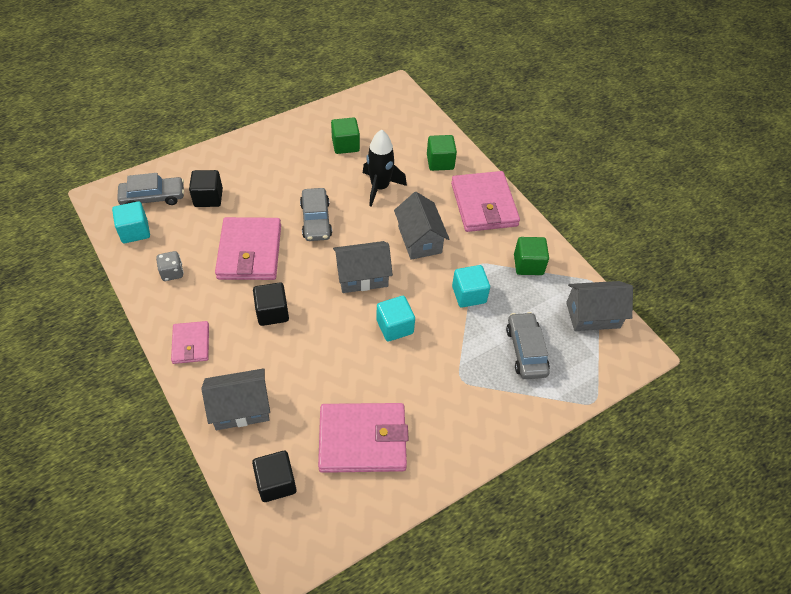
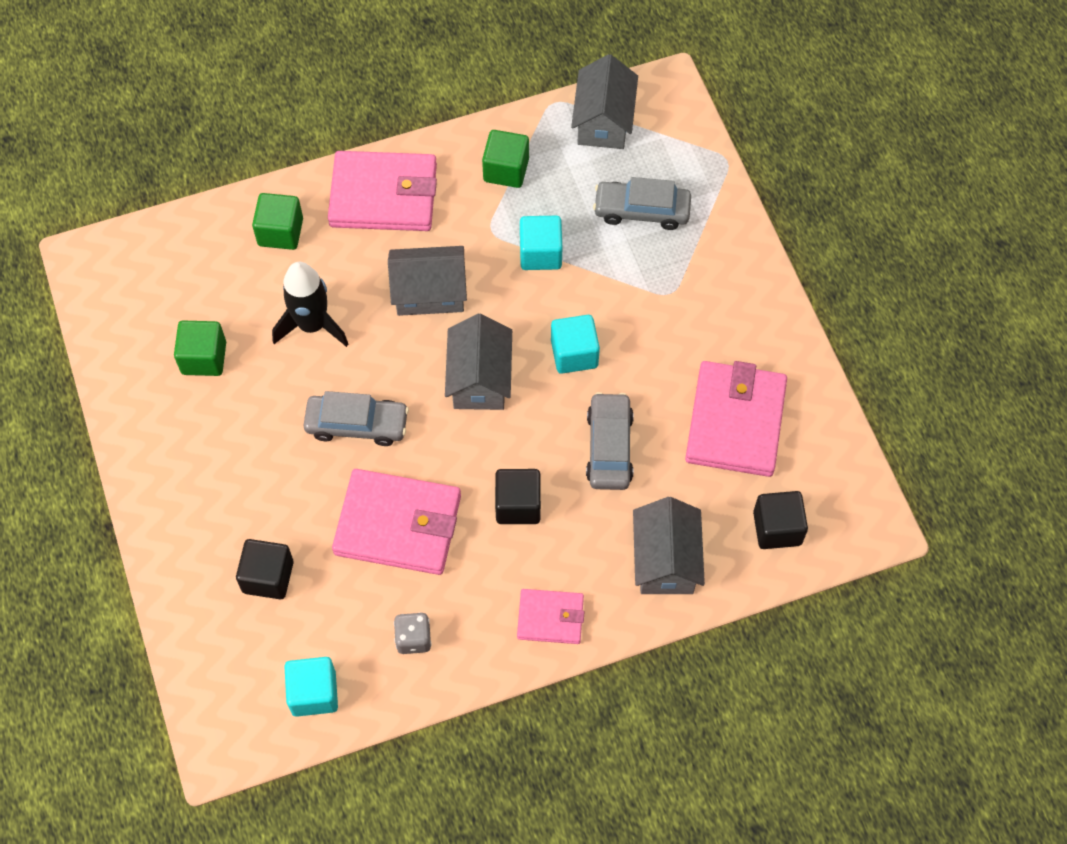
camera: 75 degrees left, 10 degrees up
(153, 197) = (244, 663): grey car -> grey car (609, 447)

